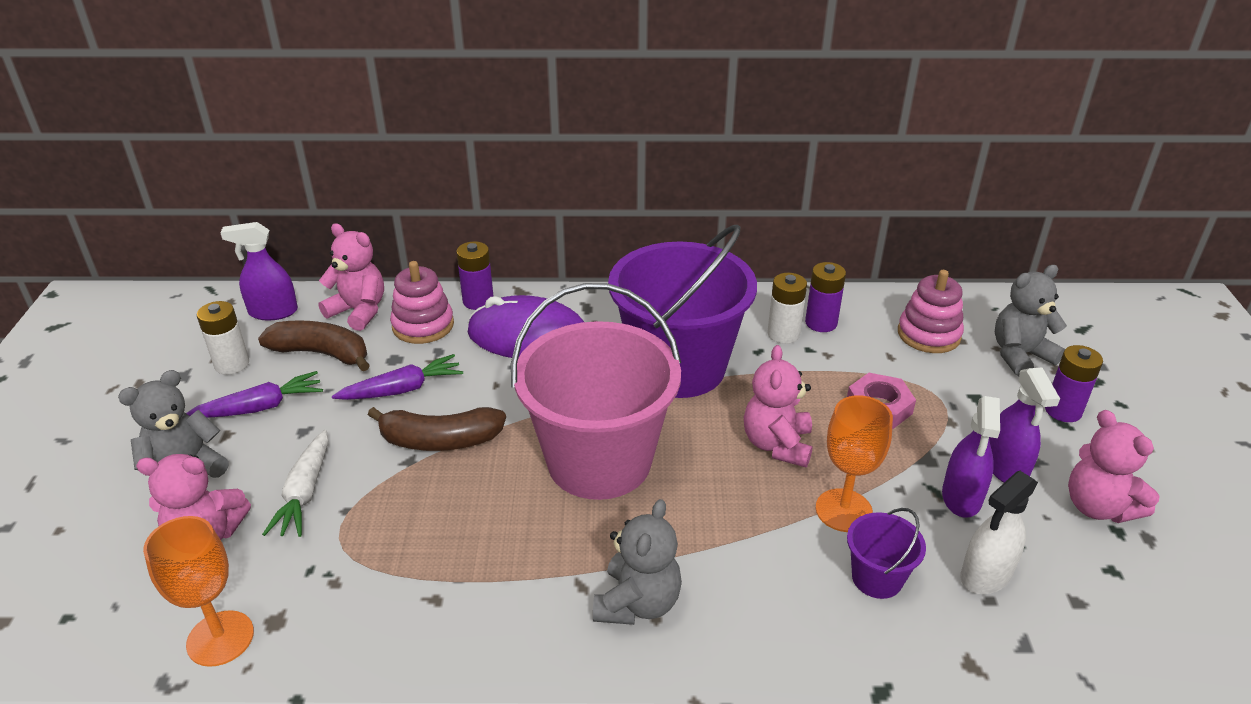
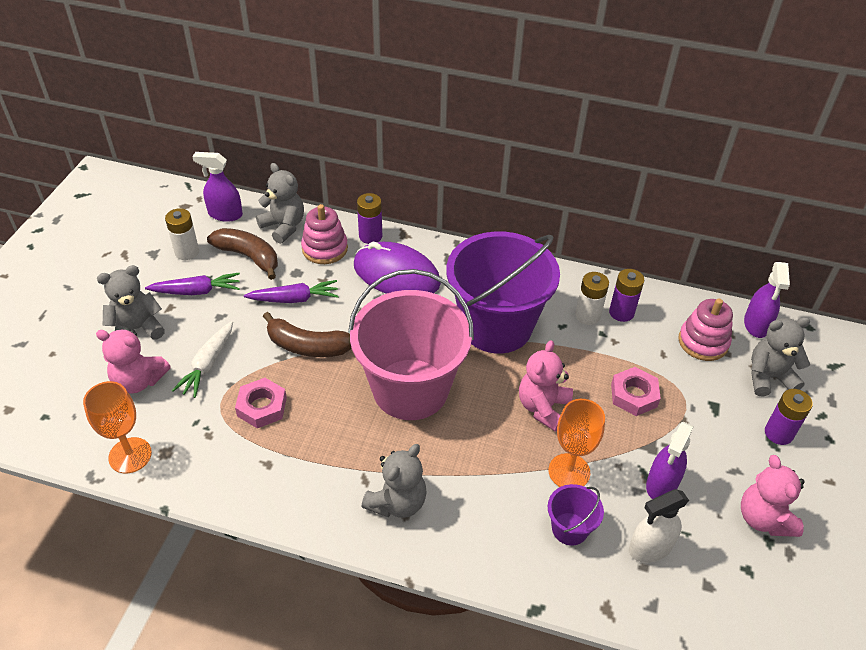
camera: 15 degrees right, 10 degrees up
(359, 311) = (283, 226): pink teddy bear -> grey teddy bear
(401, 528) = (262, 407): none -> pink nut
(1006, 468) = (708, 469): purple spray bottle -> purple spray bottle (756, 325)

